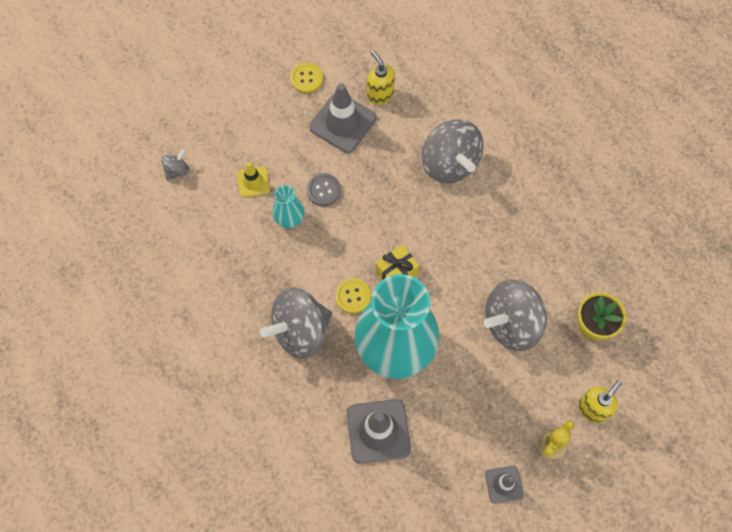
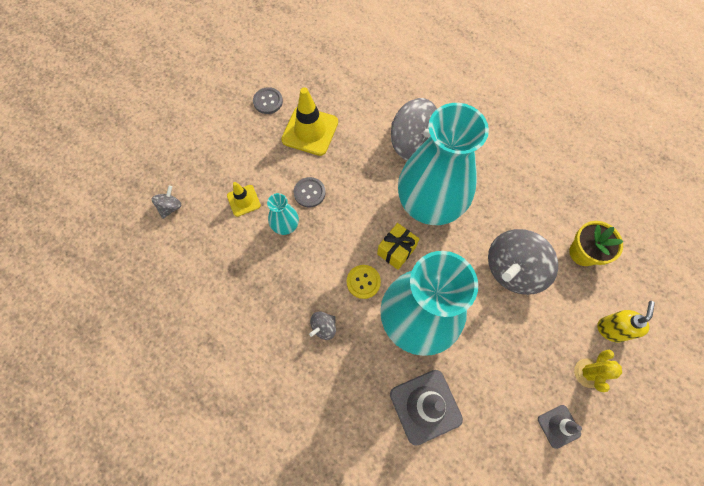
camera: 15 degrees left, 0 degrees up
(300, 330) = (324, 327): grey spinning top -> grey spinning top, size x0.44
(306, 78) = (268, 101): yellow button -> grey button
(342, 123) = (310, 131): grey traffic cone -> yellow traffic cone
(380, 94) = (335, 100): yellow soap dispenser -> none
(446, 233) = (429, 204): none -> turquoise vase

